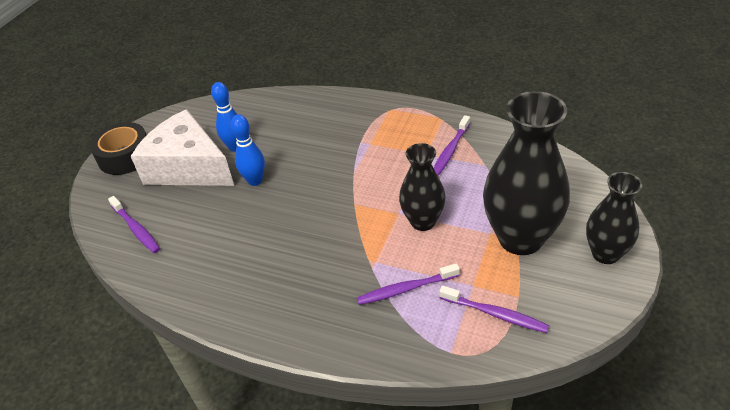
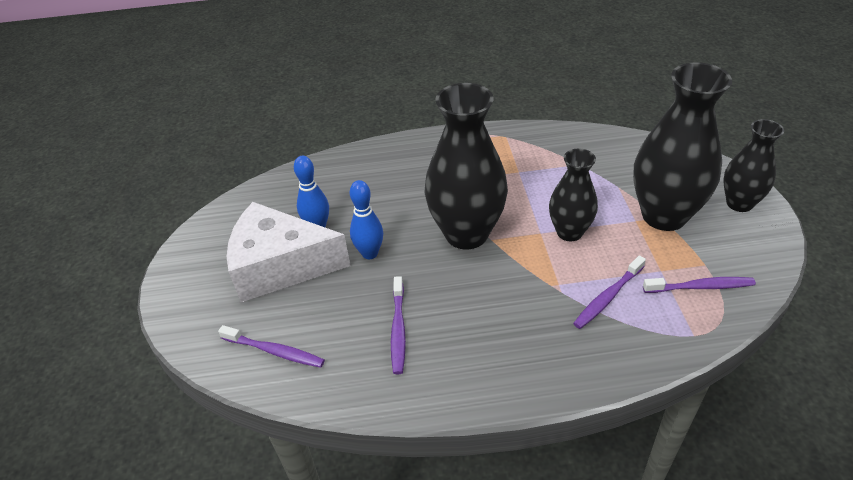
camera: 30 degrees left, 0 degrees up
(125, 156) = (190, 280): black tape -> none
(338, 192) = (466, 234): none -> black vase
(450, 151) = (538, 162): purple toothbrush -> purple toothbrush (398, 329)

